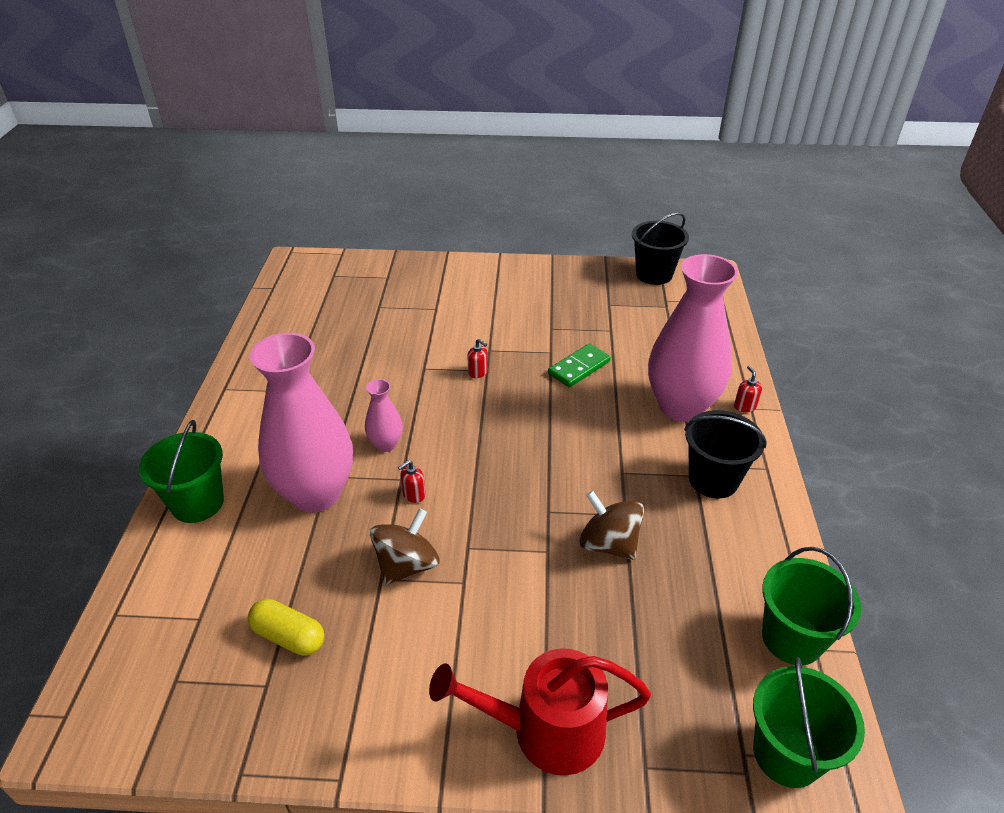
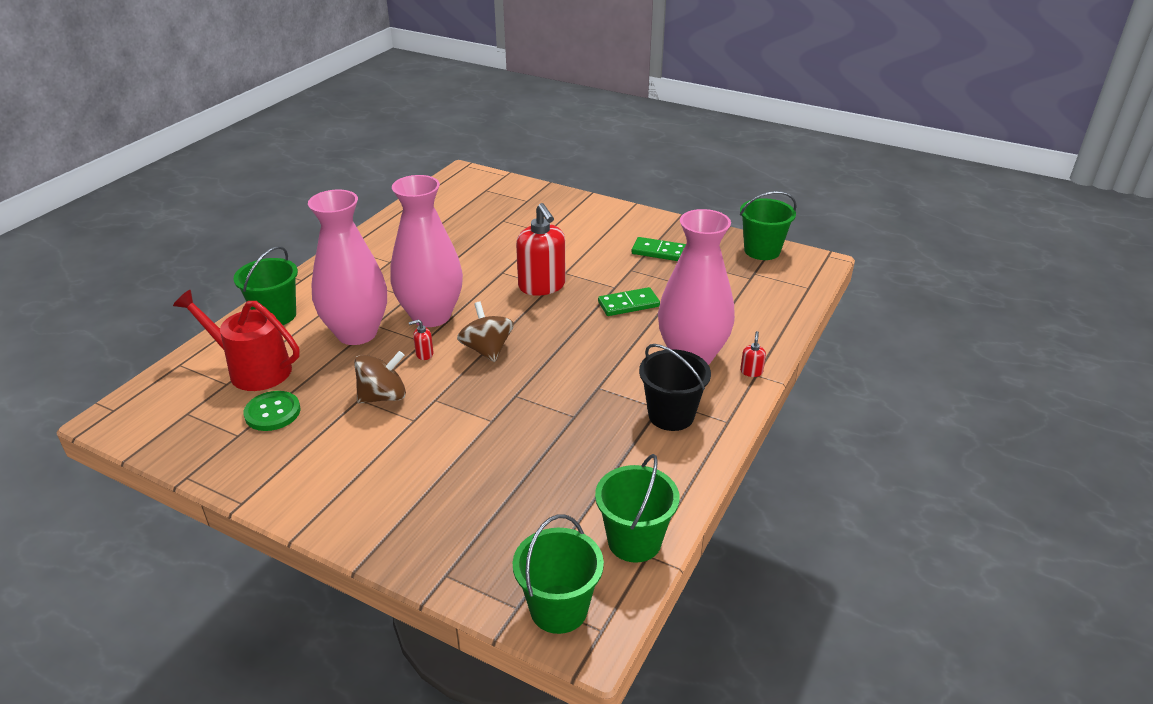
camera: 25 degrees right, 5 degrees down
(289, 636) = (272, 412): yellow capsule -> green button
(386, 444) = (431, 316): pink vase -> pink vase, size x2.22
(478, 372) = (542, 286): red soap dispenser -> red soap dispenser, size x2.45
(546, 730) = (395, 527): red watering can -> red watering can (253, 369)
(563, 301) = (659, 252): none -> green domino
(608, 544) = (543, 431): brown spinning top -> brown spinning top (487, 350)
(654, 274) = (762, 250): black bucket -> green bucket

